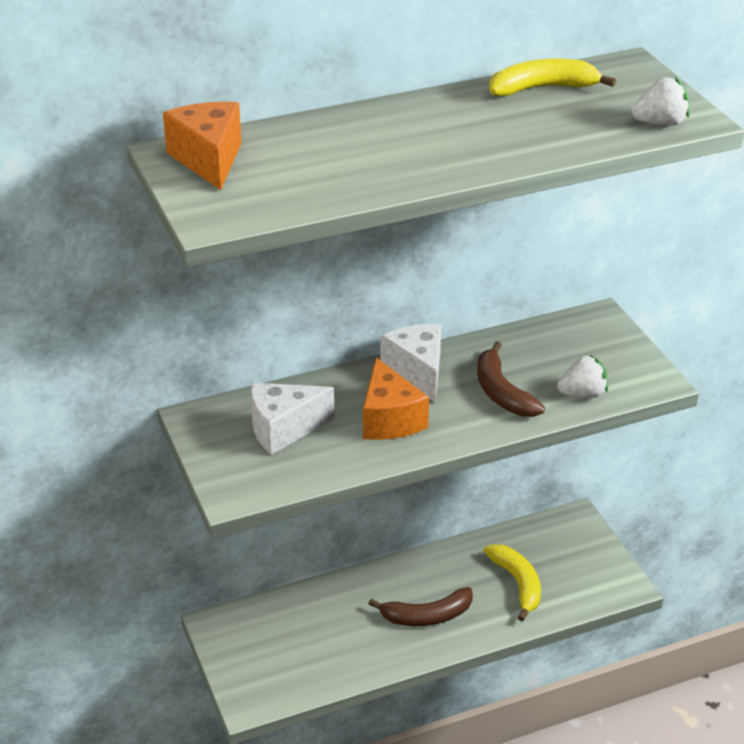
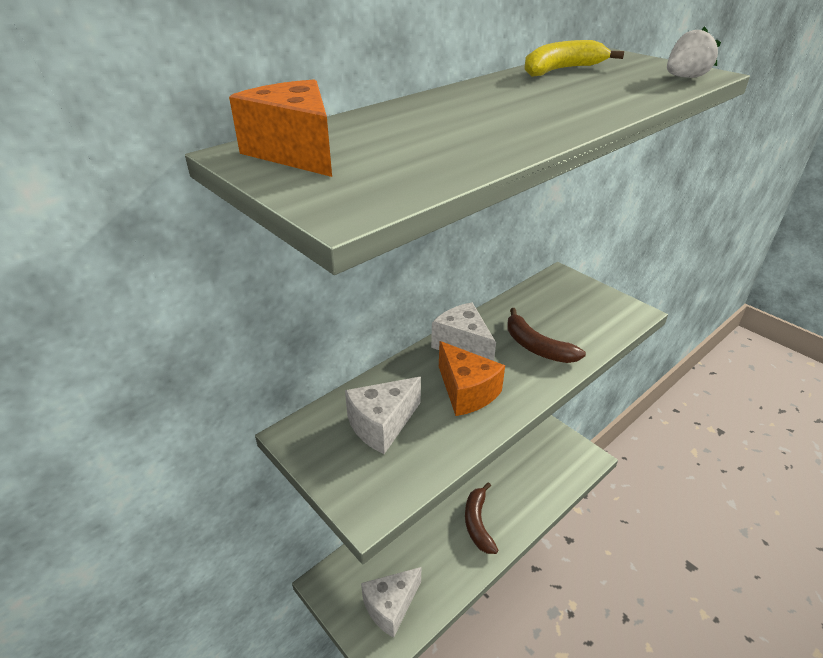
camera: 20 degrees left, 0 degrees up
(281, 667) = (391, 606): none -> white cheese
(427, 616) = (478, 523): brown banana -> brown banana turned 120 degrees clockwise
(517, 583) = (524, 477): yellow banana -> none
(582, 394) = (594, 334): white strawberry -> none

